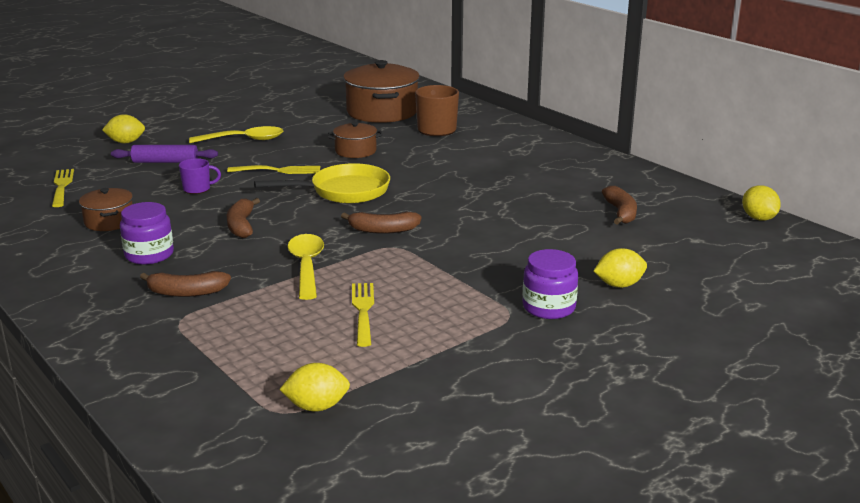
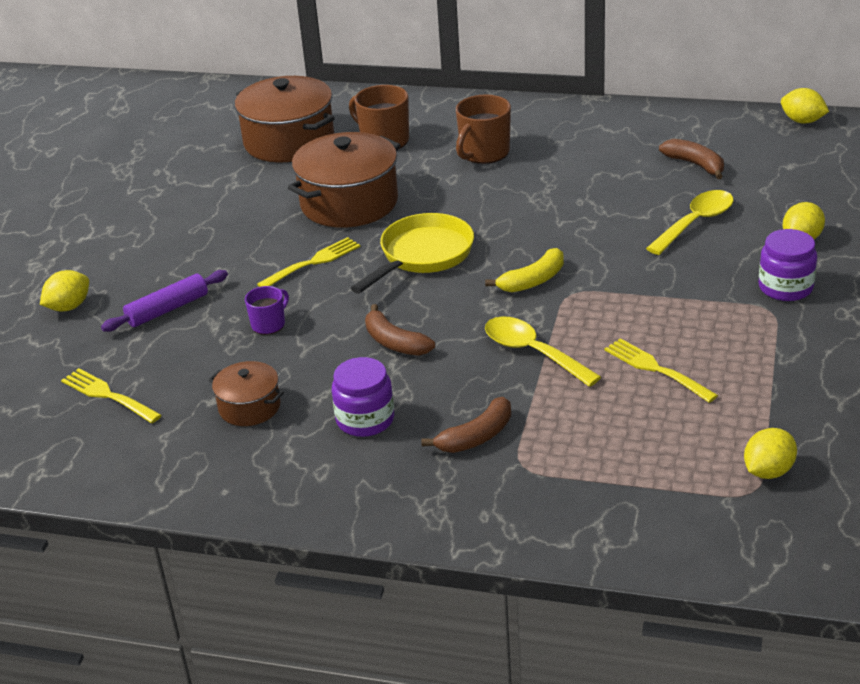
camera: 35 degrees left, 10 degrees up
(244, 140) = (204, 242): yellow spoon -> yellow spoon (695, 223)
(355, 151) = (349, 203): brown pot -> brown pot, size x1.91
(383, 230) = (533, 281): brown banana -> yellow banana
(485, 156) = (484, 153): none -> brown mug

